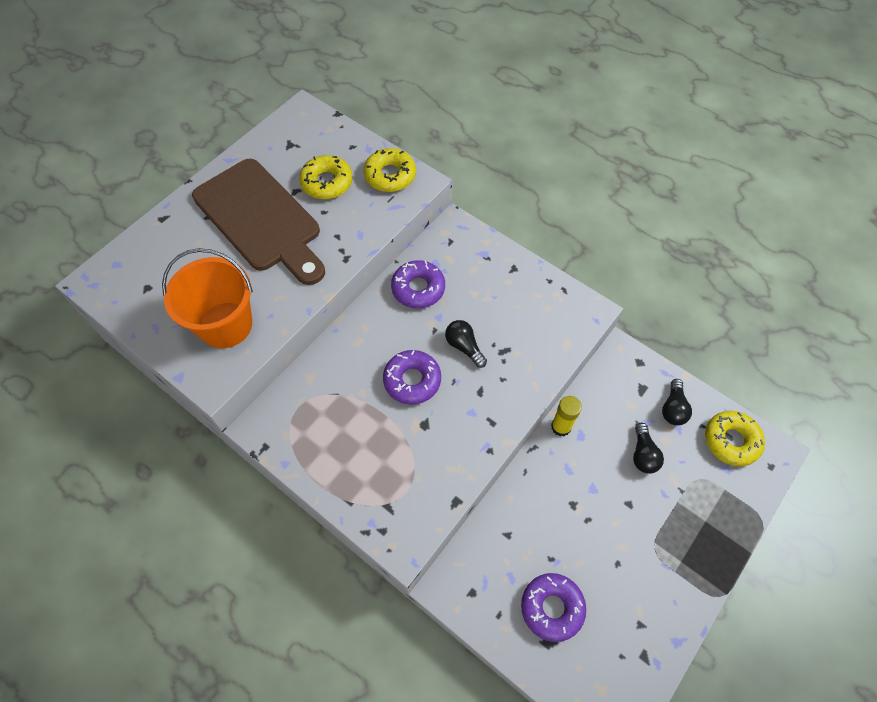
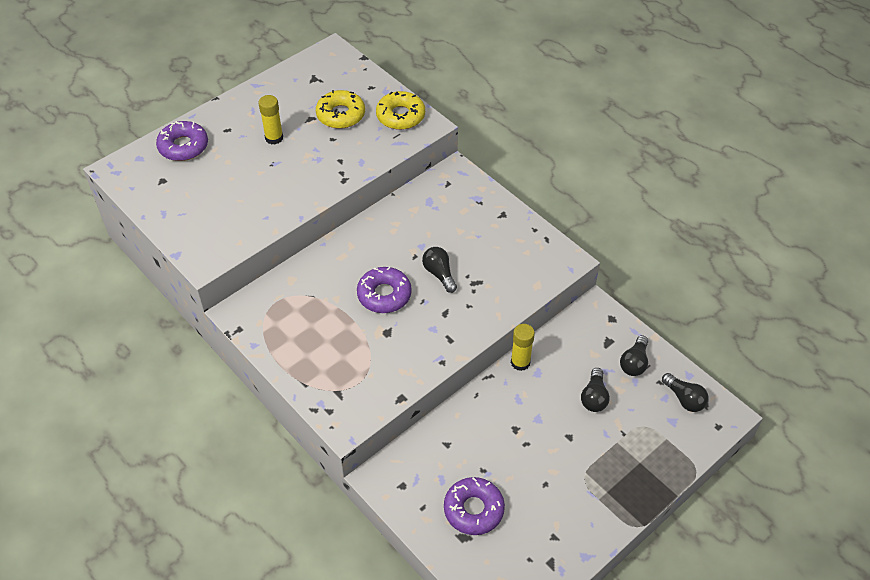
camera: 10 degrees right, 10 degrees down
(225, 325) = (225, 219): orange bucket -> none
(261, 219) = (274, 138): brown cutting board -> yellow glue stick
(418, 288) = (408, 219): purple donut -> purple donut (183, 146)
(731, 441) = (684, 399): yellow donut -> black light bulb

